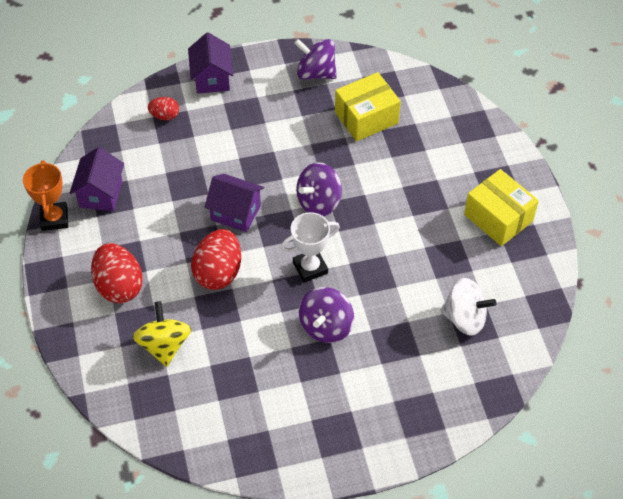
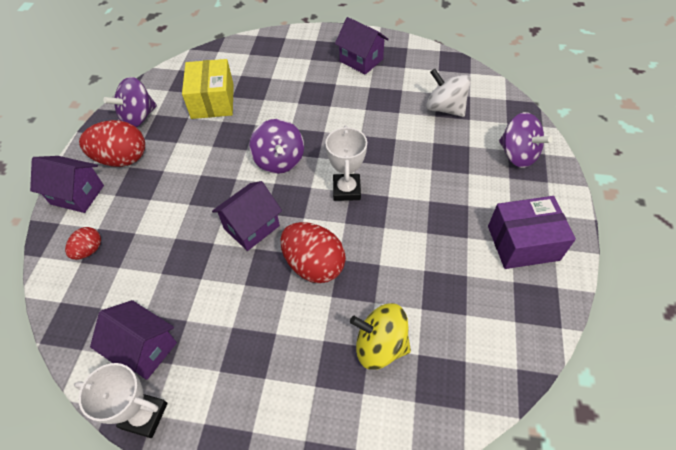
camera: 65 degrees left, 0 degrees up
(54, 219) = (144, 415): orange trophy -> white trophy
(119, 286) = (281, 369): red egg -> red egg (122, 159)
(315, 429) = (523, 243): none -> purple box
(326, 326) = (415, 199): purple spinning top -> purple spinning top (517, 154)
(465, 318) = (445, 108): white spinning top -> white spinning top turned 90 degrees counterclockwise
(498, 218) = (361, 60): yellow box -> purple house

